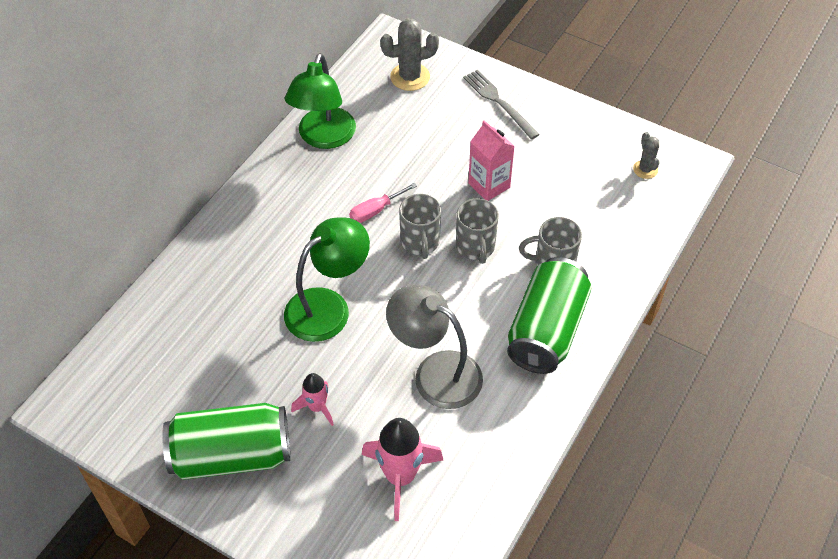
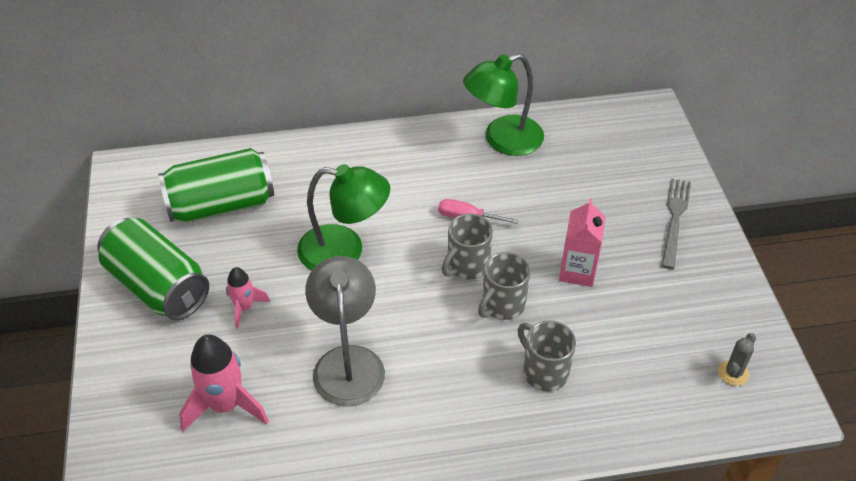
camera: 50 degrees right, 5 degrees down
(410, 77) = (627, 147): grey cactus -> none
(546, 330) = (467, 413): green can -> green can (221, 205)

